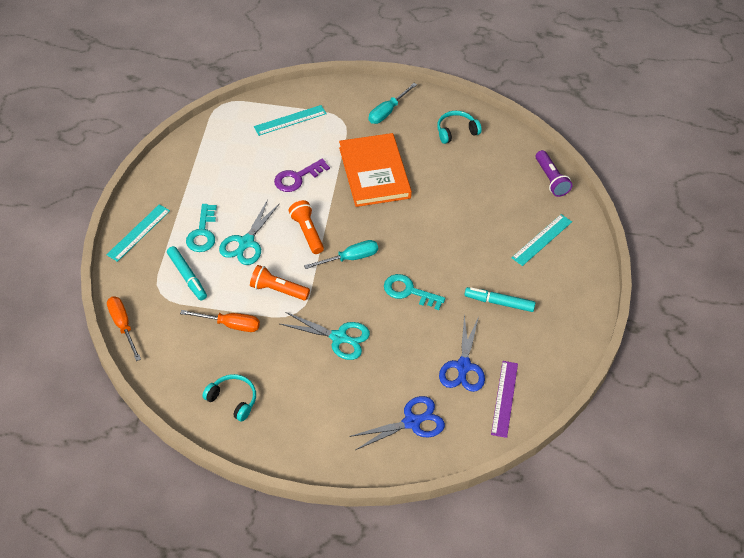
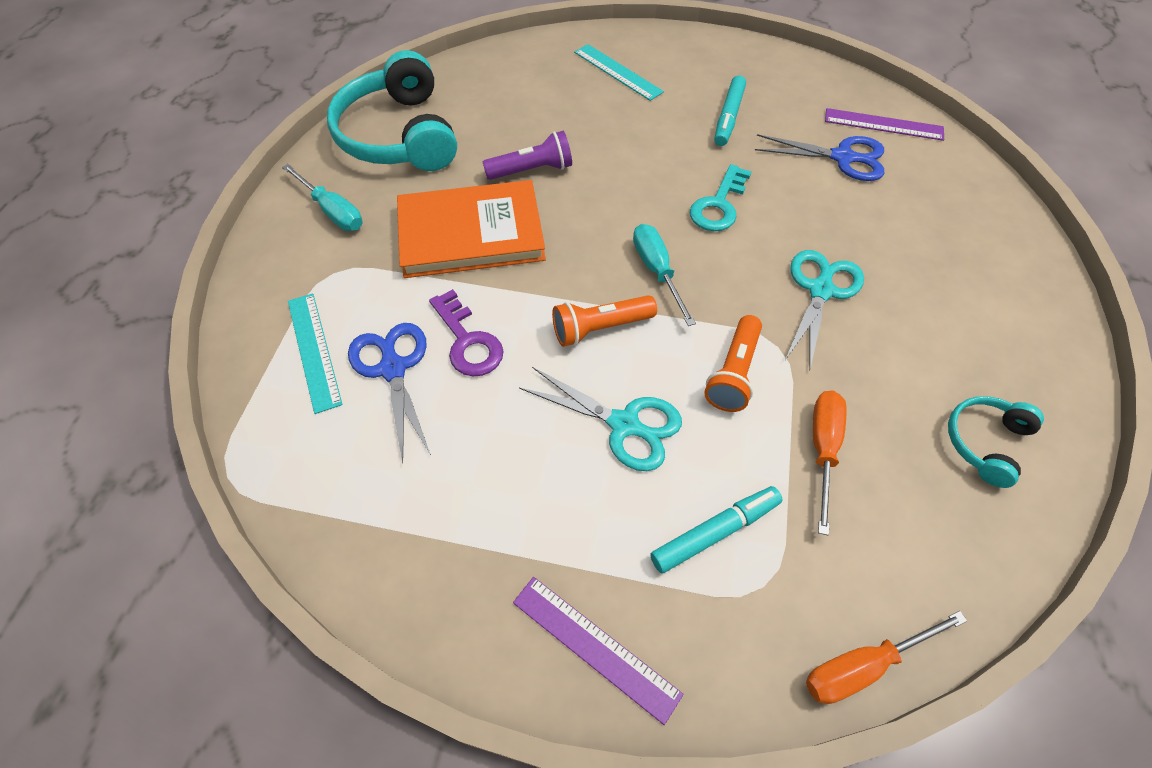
camera: 85 degrees left, 5 degrees up
(138, 232) = (595, 647): turquoise ruler -> purple ruler
(202, 233) = (598, 506): turquoise key -> none
(412, 422) = (950, 213): blue scissors -> blue scissors (393, 368)
(456, 131) = (399, 135): turquoise headphones -> turquoise headphones, size x2.02
(551, 179) = (511, 55): purple flashlight -> purple flashlight (532, 170)

